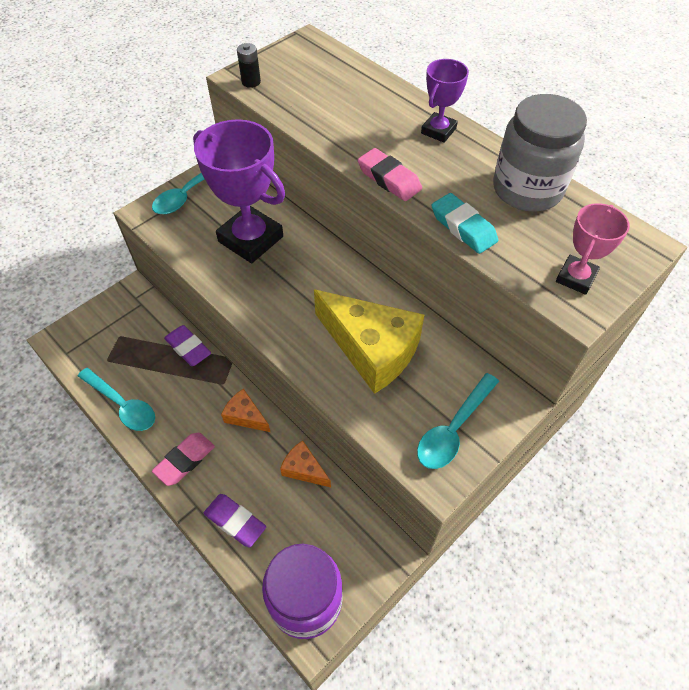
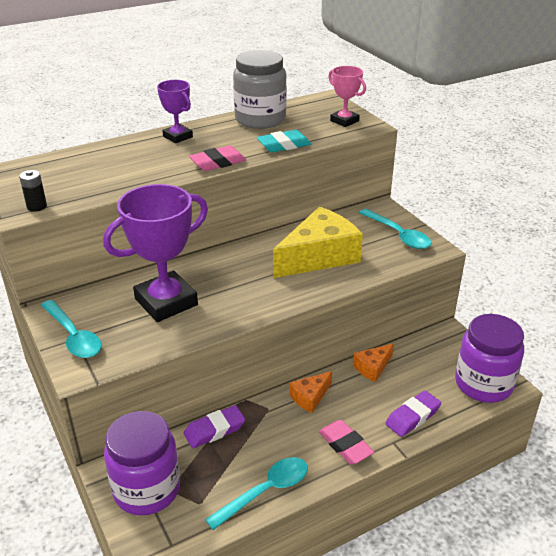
camera: 75 degrees left, 20 degrees down
(117, 320) = (147, 489): none -> purple jar

